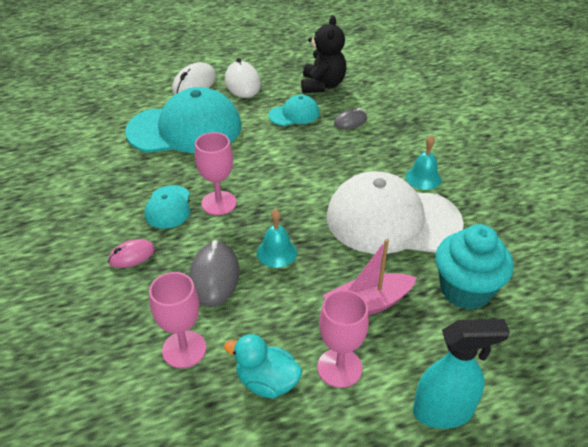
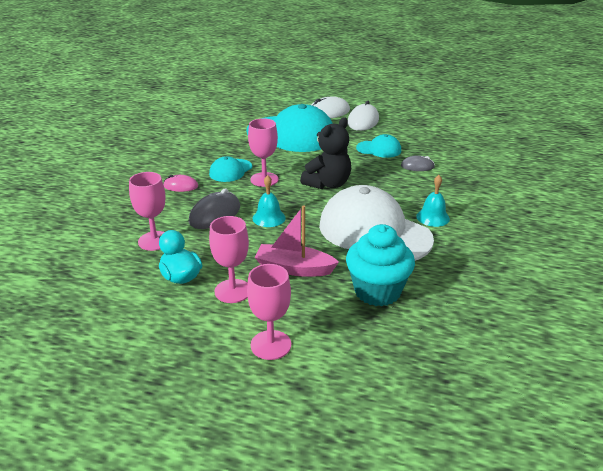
camera: 35 degrees right, 10 degrees down
(322, 85) = (423, 139): black teddy bear -> black teddy bear (328, 184)
(443, 411) = (271, 345): turquoise spray bottle -> pink goblet

